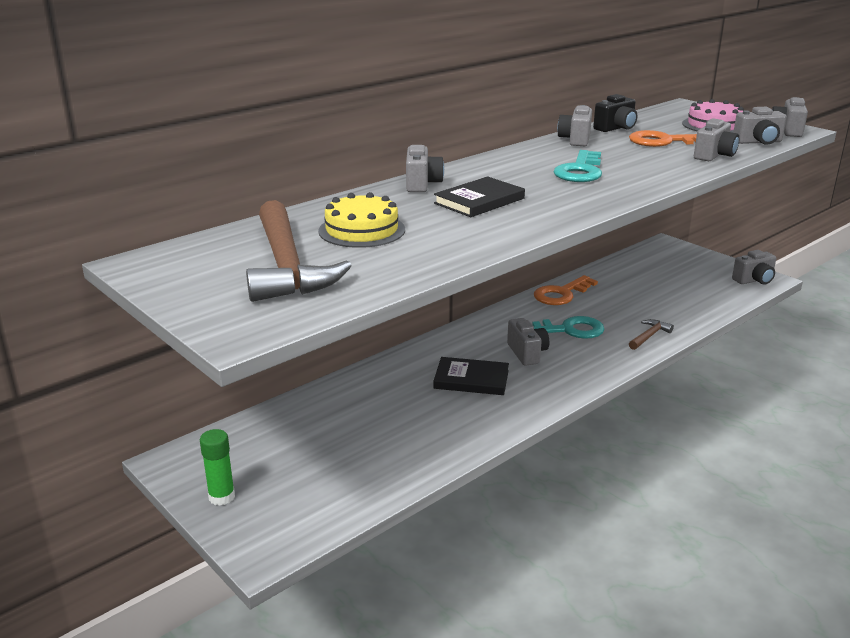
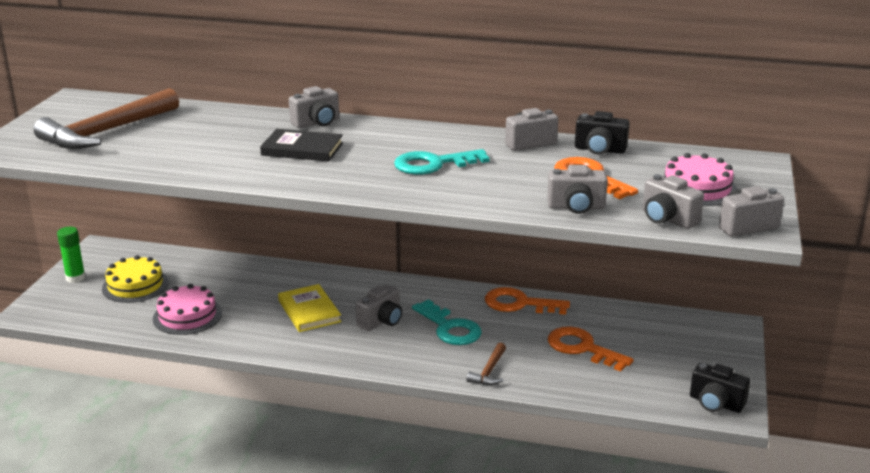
camera: 55 degrees right, 0 degrees up
(362, 230) = (194, 132): yellow cake -> yellow cake (135, 285)
(403, 445) = (187, 316): none -> pink cake
(471, 379) = (309, 311): black book -> yellow book
(648, 295) = (582, 348): none -> orange key
(649, 336) = (489, 371): brown hammer -> brown hammer turned 105 degrees clockwise
(754, 280) = (715, 403): grey camera -> black camera

